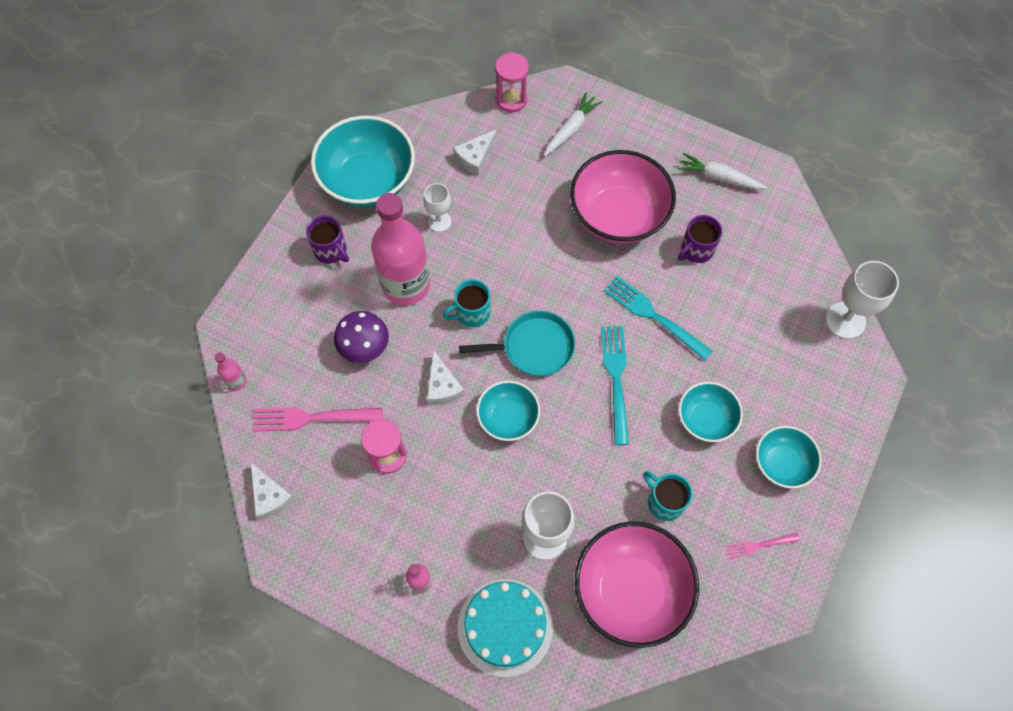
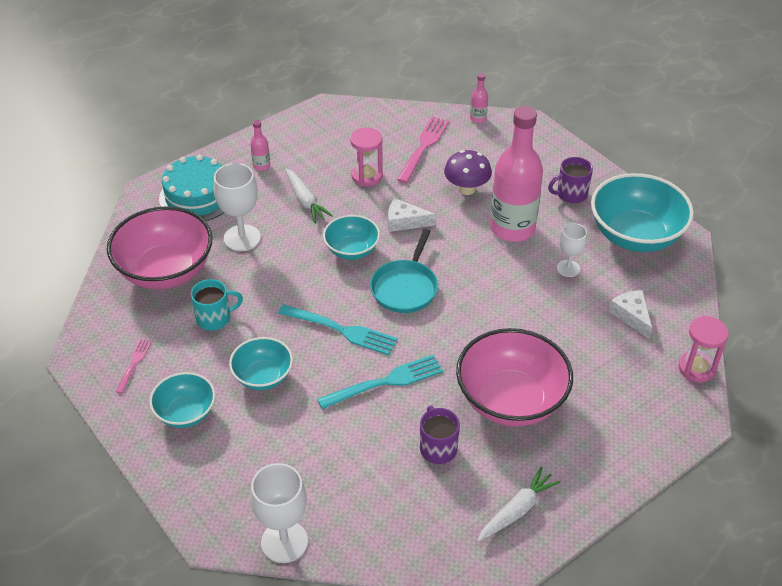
camera: 115 degrees right, 20 degrees down
(270, 496) = (376, 114): white cheese -> none
(471, 313) = (462, 259): turquoise mug -> none
(571, 129) = (637, 403): white carrot -> white carrot (305, 201)

